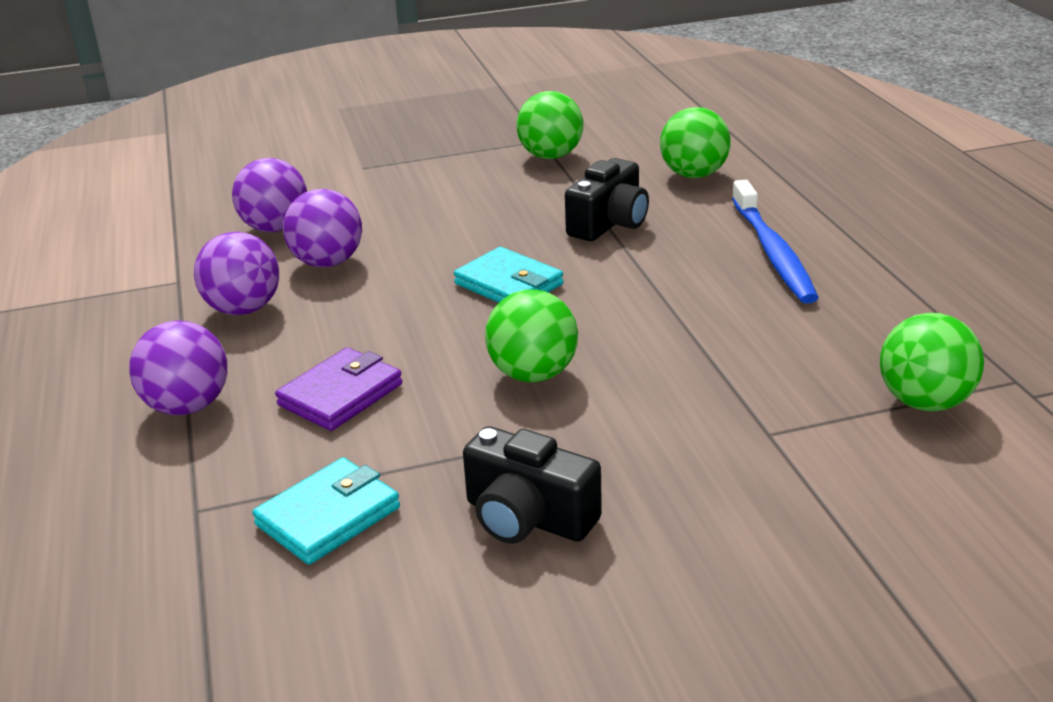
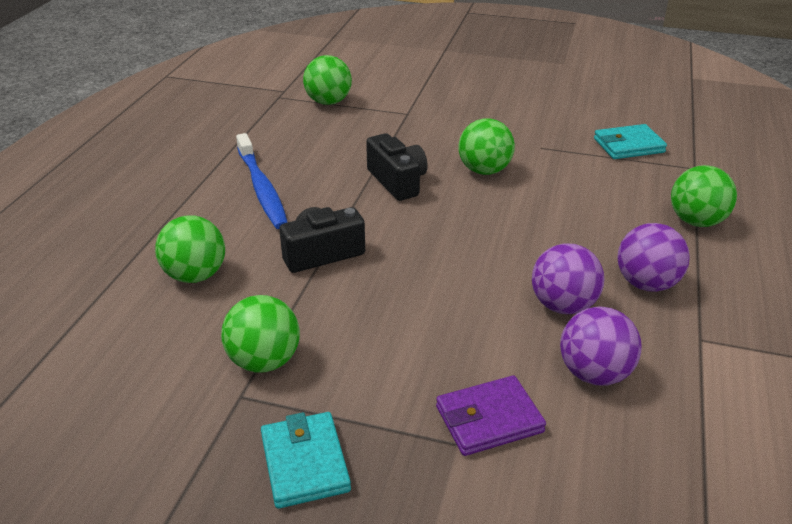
camera: 150 degrees left, 5 degrees up
(188, 406) = (696, 221): purple ball -> green ball
(341, 395) = (599, 196): purple wallet -> purple wallet (489, 419)
(509, 284) = (445, 230): turquoise wallet -> turquoise wallet (305, 463)
(528, 517) = (540, 119): black camera -> black camera (397, 181)
(772, 252) = (262, 188): blue toothbrush -> blue toothbrush turned 135 degrees clockwise

